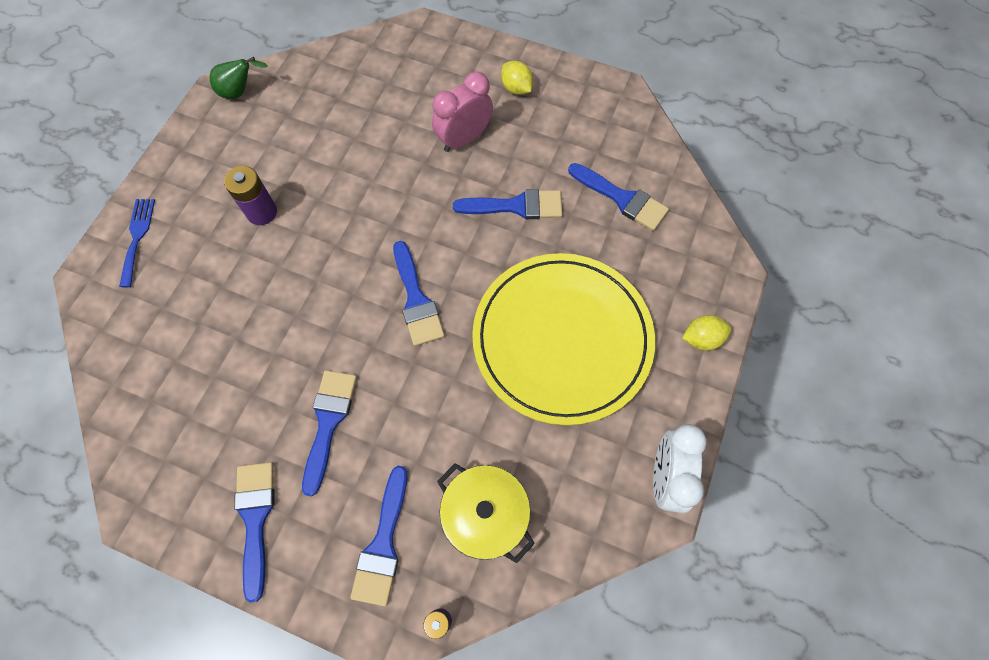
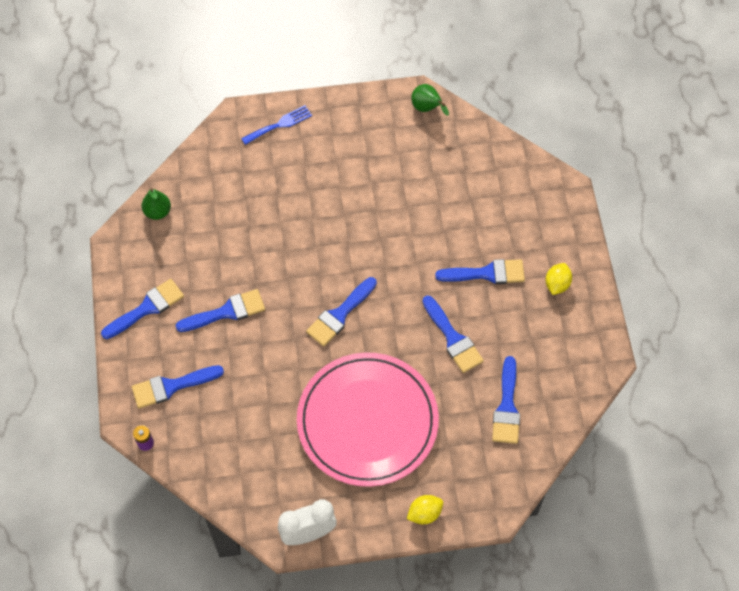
camera: 60 degrees right, 5 degrees down
(135, 434) = (157, 212): none -> green pear
(262, 212) = (343, 183): purple battery -> none
(464, 139) = (487, 273): pink clock -> blue brush
(485, 514) = (221, 435): yellow pot -> none
(562, 339) = (367, 421): yellow plate -> pink plate
(701, 338) = (424, 513): yellow lemon -> yellow lemon turned 75 degrees counterclockwise

